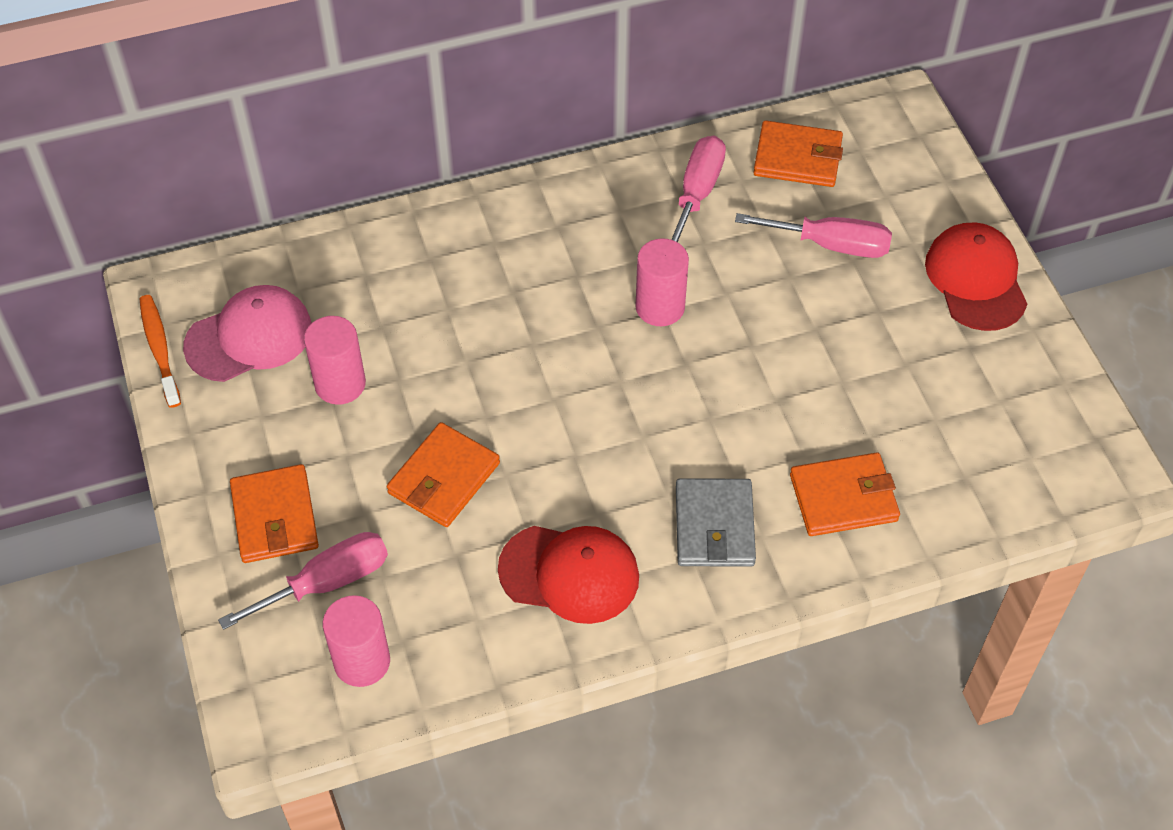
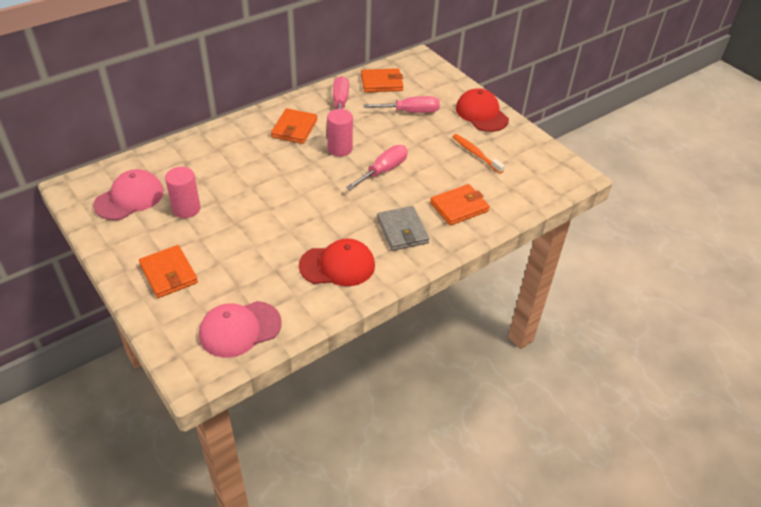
camera: 20 degrees left, 10 degrees down
(160, 350) = (80, 212): orange toothbrush -> orange toothbrush (476, 154)
(327, 582) = (208, 297): pink screwdriver -> pink screwdriver (383, 171)
(362, 661) = (240, 329): pink cylinder -> pink cap
(444, 478) = (256, 238): orange wallet -> orange wallet (294, 128)

